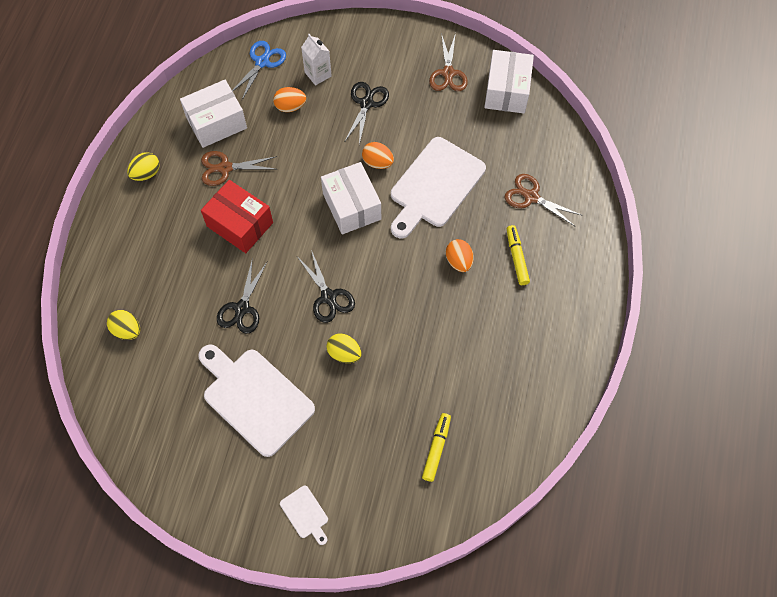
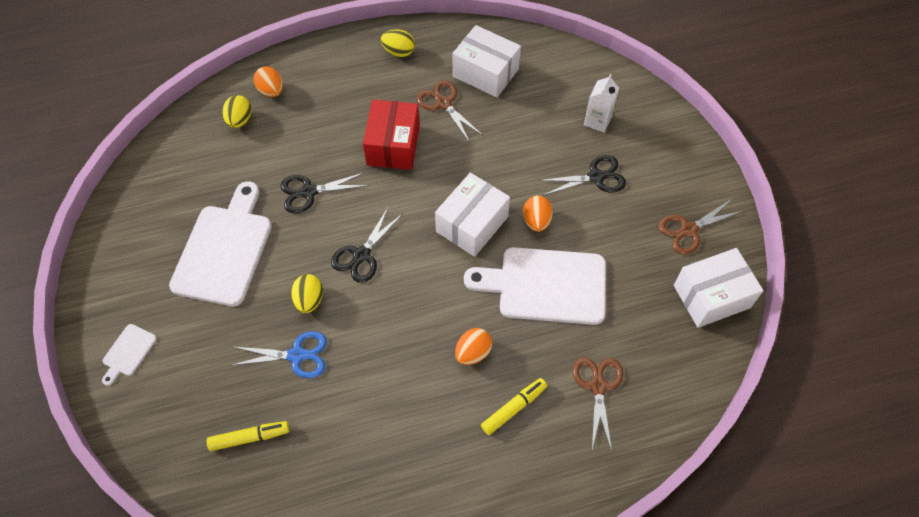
camera: 60 degrees right, 5 degrees down
(262, 62) = (576, 72): blue scissors -> blue scissors (297, 355)
(290, 106) = (545, 118): orange egg -> orange egg (271, 91)

